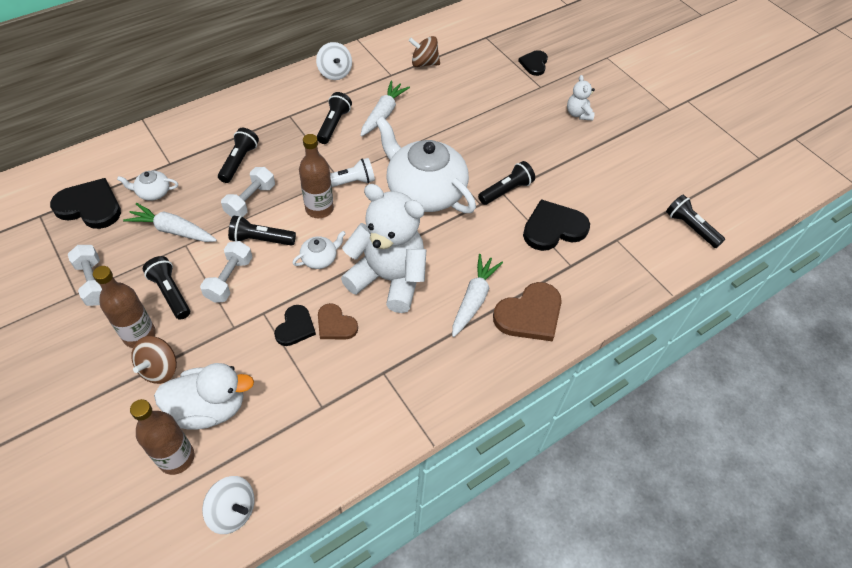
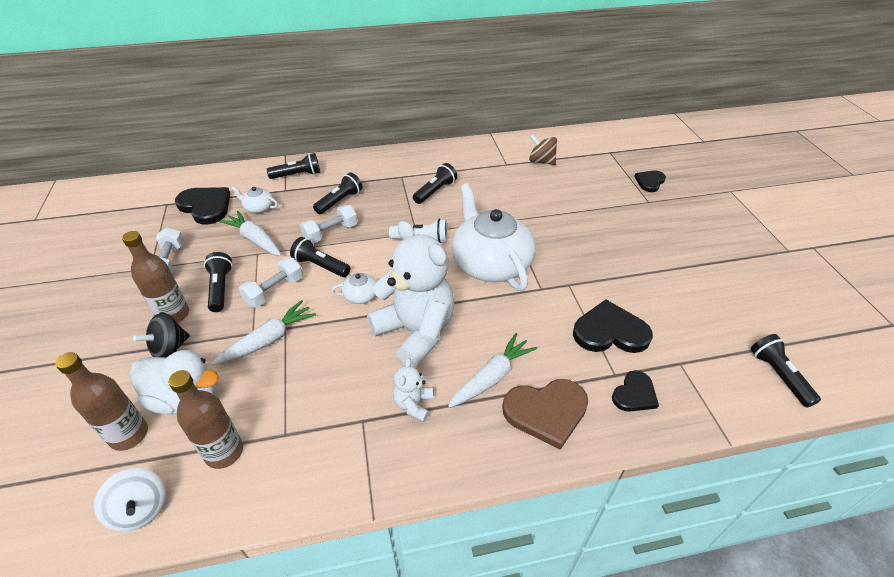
camera: 25 degrees right, 10 degrees down
(159, 369) = (170, 349): brown spinning top -> black spinning top
(295, 327) = (305, 349): black heart -> black heart (634, 394)
(319, 209) = (385, 254): brown bottle -> brown bottle (224, 452)
(335, 73) = (458, 153): white spinning top -> none
(335, 324) = (342, 359): brown heart -> none
(383, 114) = (483, 192): white carrot -> white carrot (268, 340)
(506, 190) = (573, 283): black flashlight -> black flashlight (297, 175)
(578, 114) = (680, 233): white teddy bear -> white teddy bear (413, 404)

